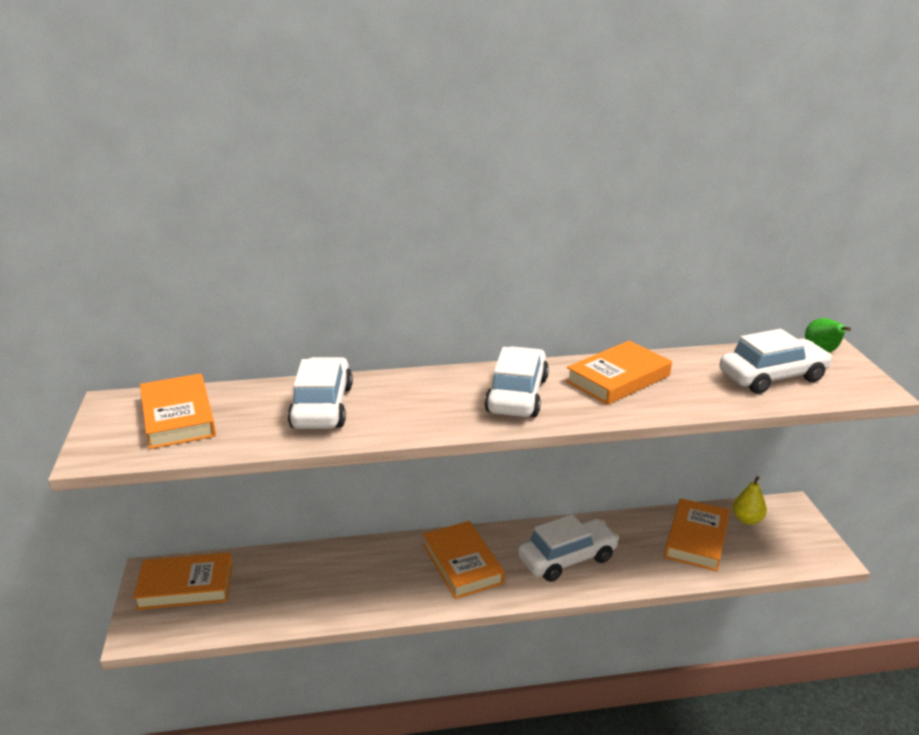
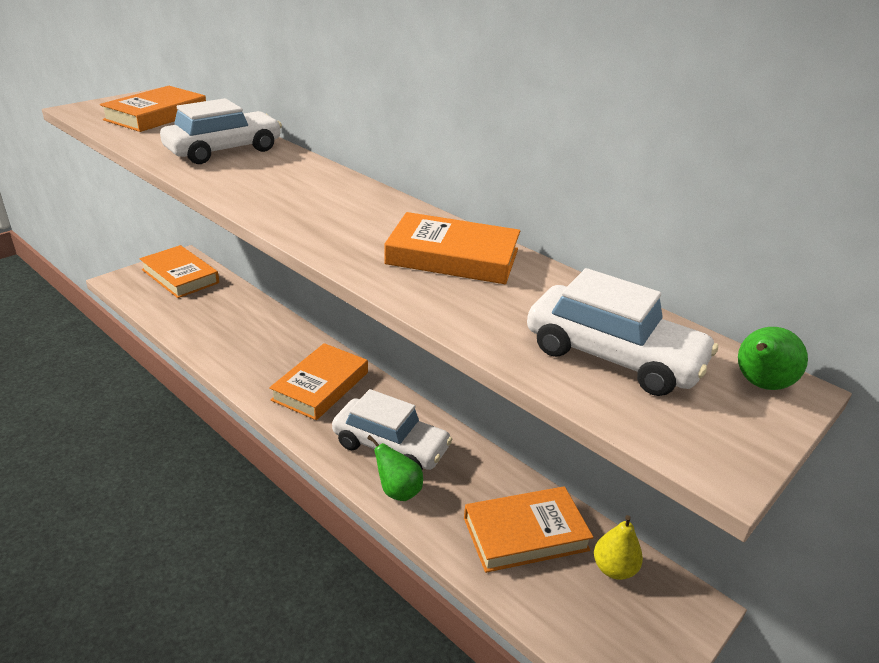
camera: 50 degrees right, 5 degrees up
(517, 395) = (344, 216): white car -> none
(616, 576) = (398, 491): none -> green pear

